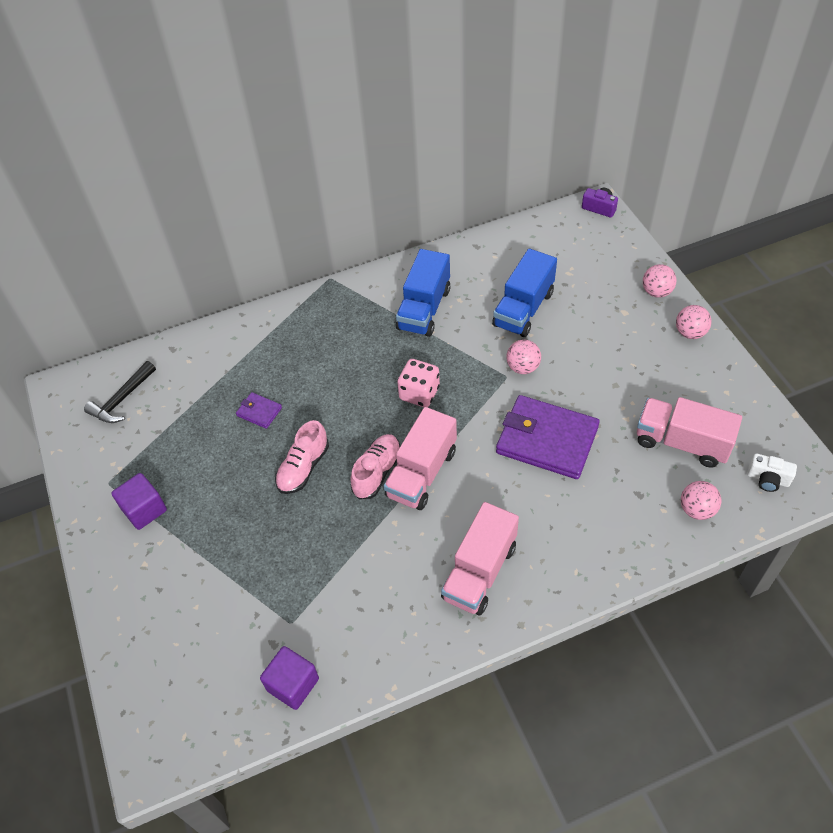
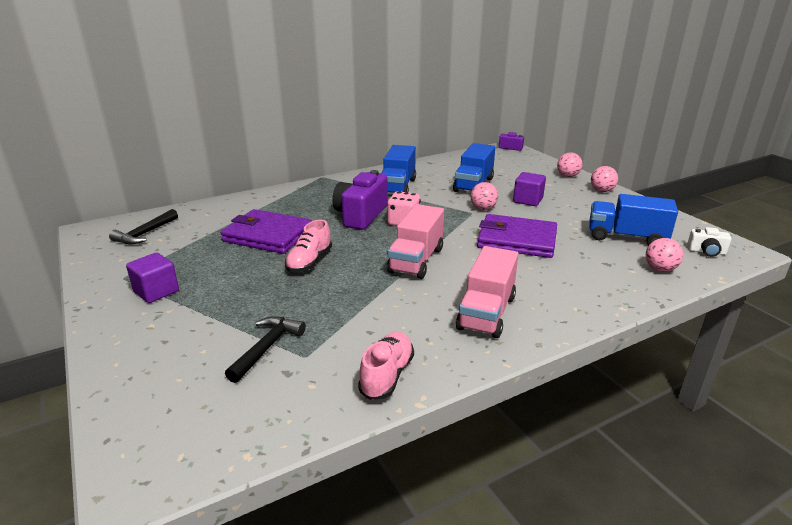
camera: 10 degrees left, 25 degrees down
(255, 607) = (267, 347): none -> black hammer
(259, 412) = (268, 235): purple wallet -> purple wallet, size x2.27
(293, 684) = (311, 402): purple cube -> purple cube (527, 200)
(370, 375) = (361, 215): none -> purple camera
(377, 472) = (376, 261): pink shoe -> pink shoe (387, 375)
(682, 442) = (626, 237): pink truck -> blue truck

